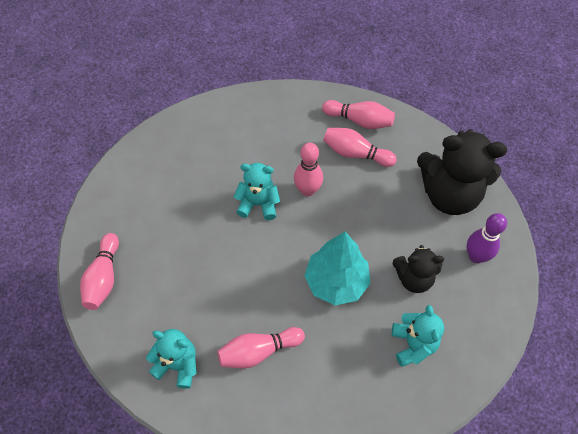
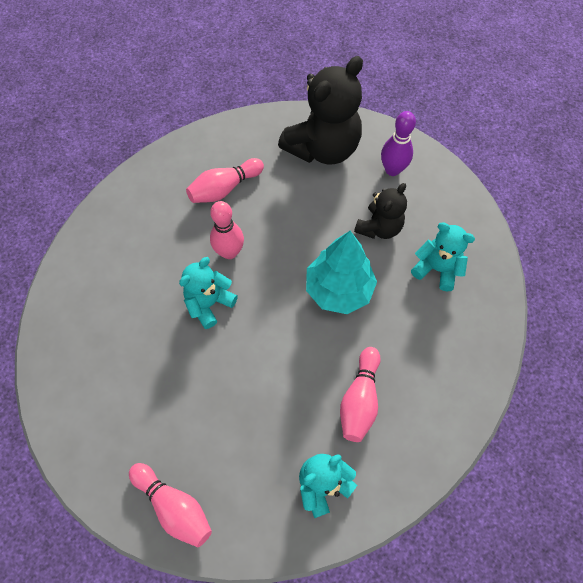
camera: 55 degrees left, 5 degrees up
(359, 120) = (193, 162): pink bowling pin -> none

